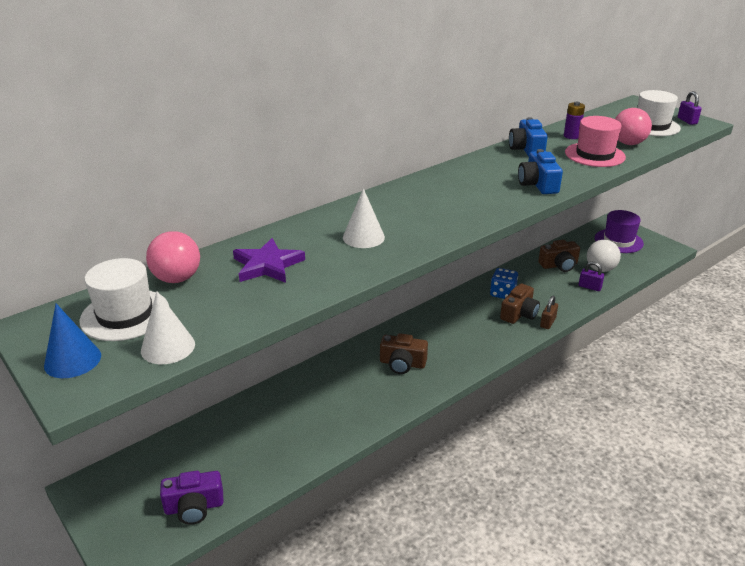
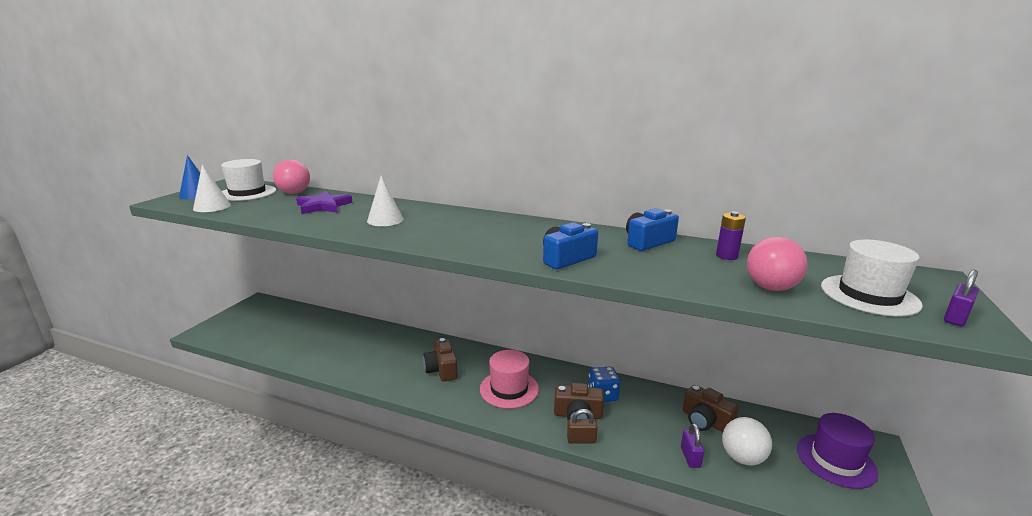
camera: 60 degrees right, 10 degrees down
(194, 507) = (248, 338): purple camera -> none
(594, 155) = (695, 274): pink hat -> pink hat (509, 389)

